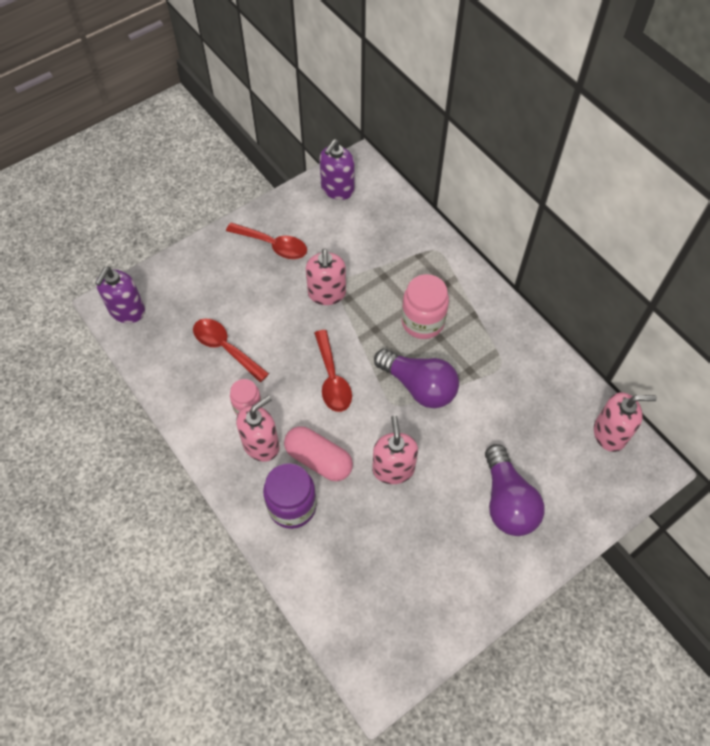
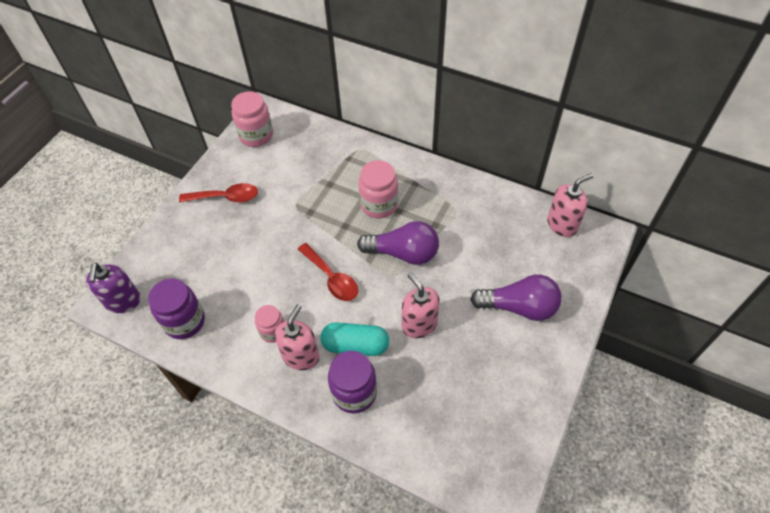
camera: 25 degrees left, 5 degrees down
(172, 358) = (184, 321): none -> purple jar
(225, 348) = (228, 293): red spoon -> none
(318, 459) = (355, 345): pink capsule -> turquoise capsule
(327, 293) = (291, 216): pink soap dispenser -> none
(337, 189) = (256, 135): purple soap dispenser -> pink jar
(507, 501) = (519, 307): purple light bulb -> purple light bulb turned 45 degrees counterclockwise

